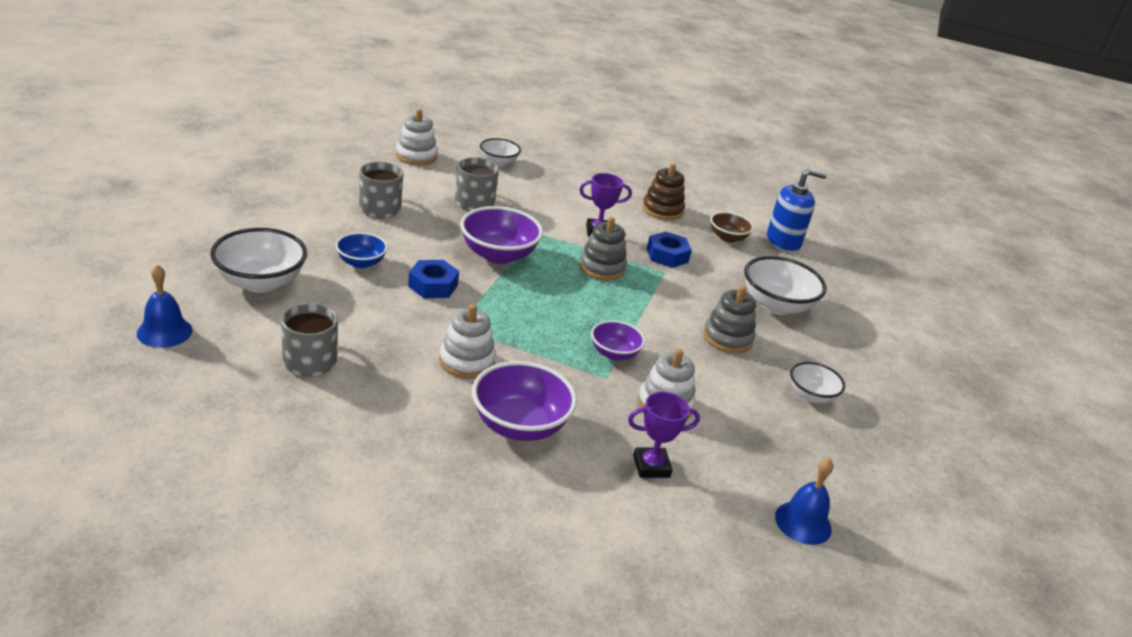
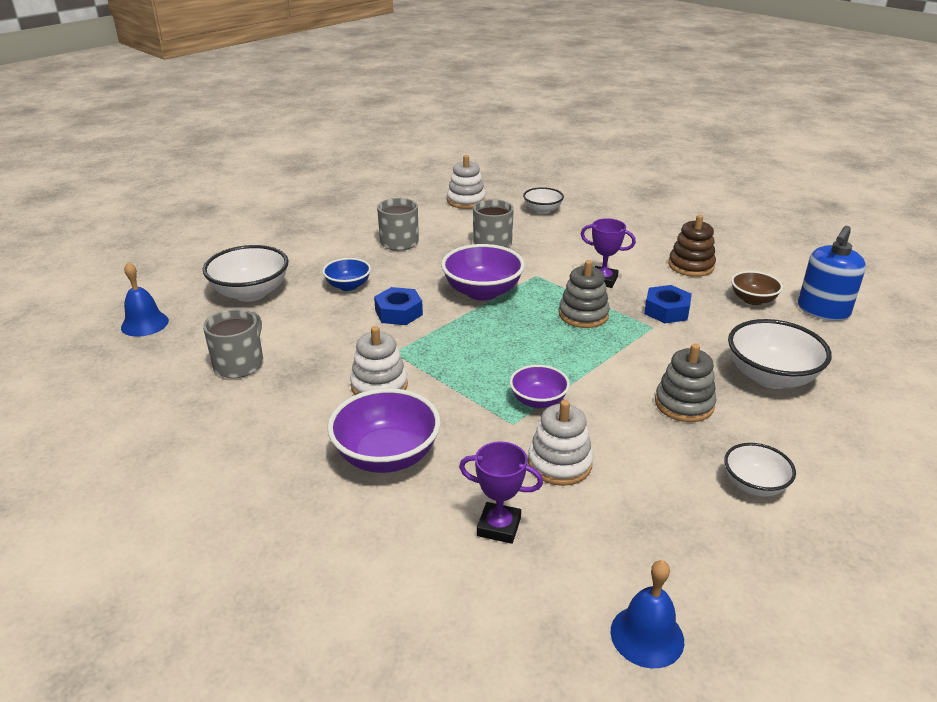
camera: 30 degrees right, 0 degrees up
(783, 242) = (823, 311): blue soap dispenser -> blue soap dispenser turned 105 degrees clockwise

